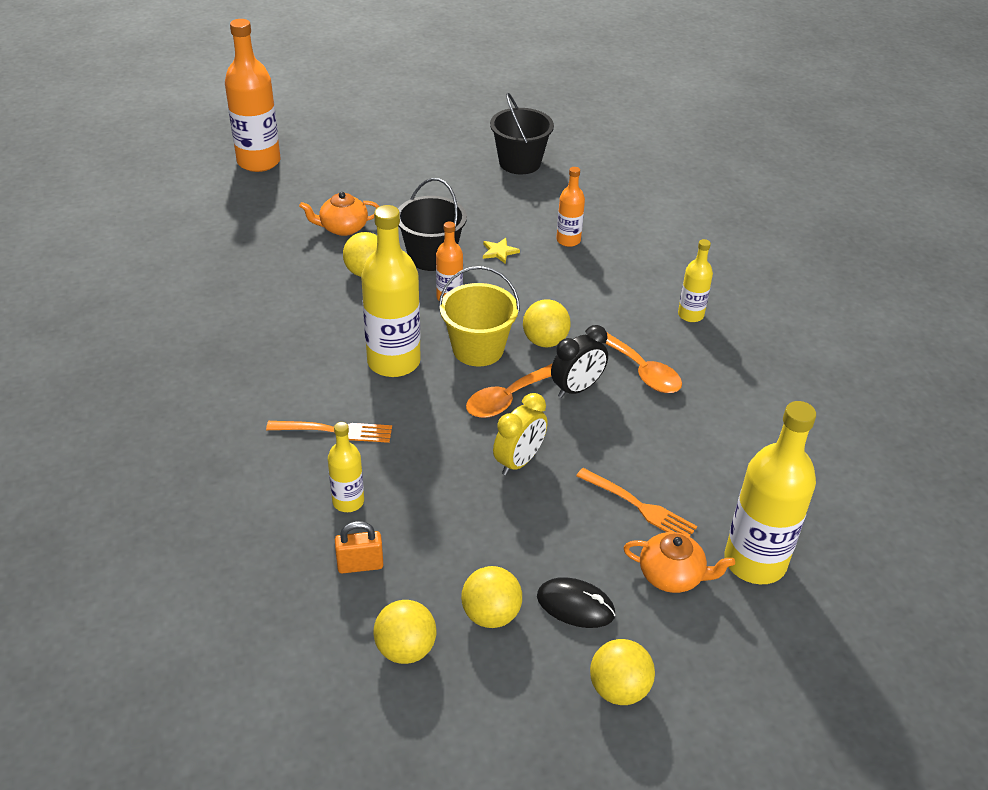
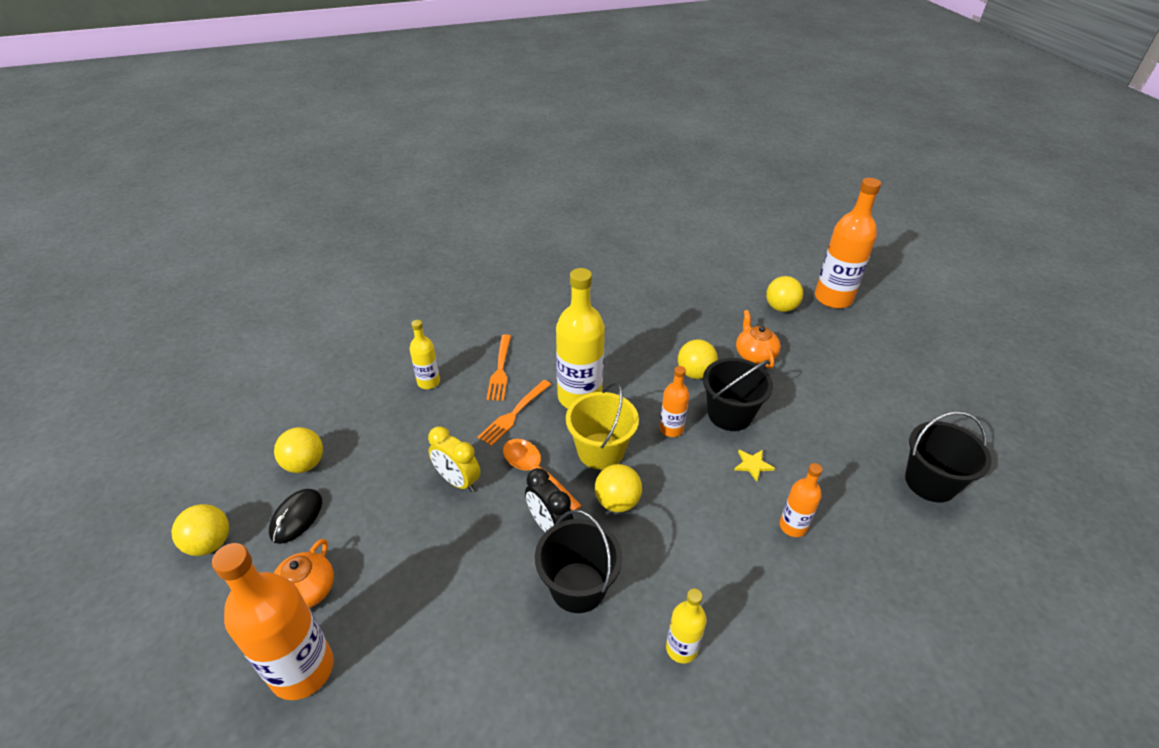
camera: 90 degrees right, 0 degrees up
(360, 565) = (369, 392): orange padlock -> none
(405, 649) = (291, 419): yellow ball -> yellow ball (780, 308)
(639, 506) = (391, 571): orange fork -> orange fork (513, 414)
(642, 371) = (578, 587): orange spoon -> black bucket
(755, 562) = (302, 669): yellow bottle -> orange bottle

